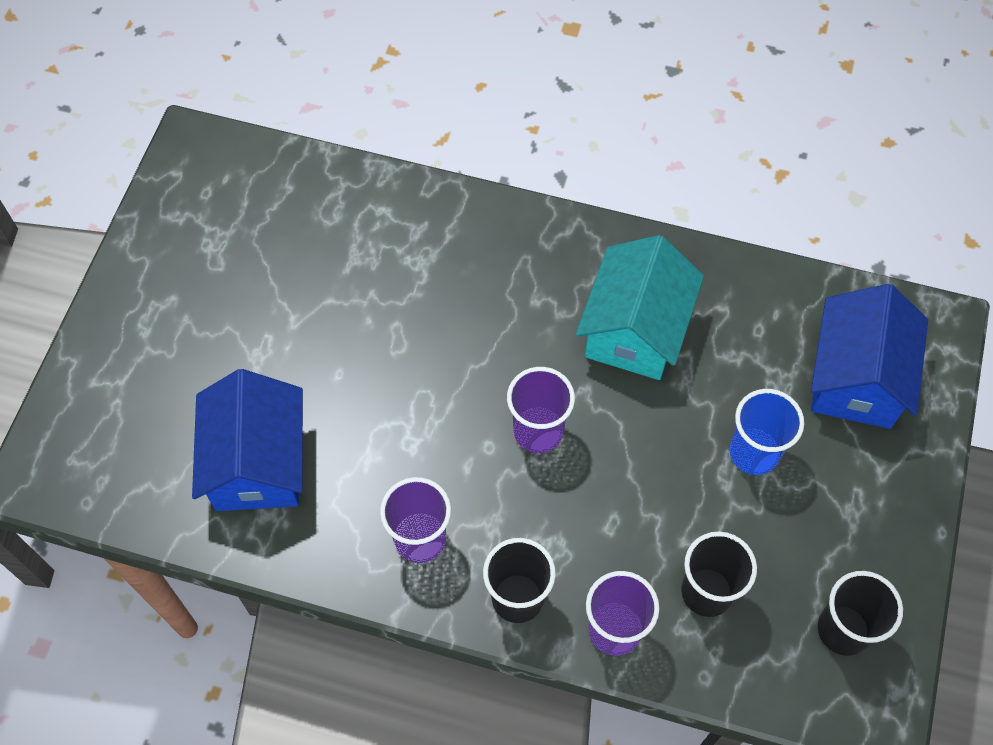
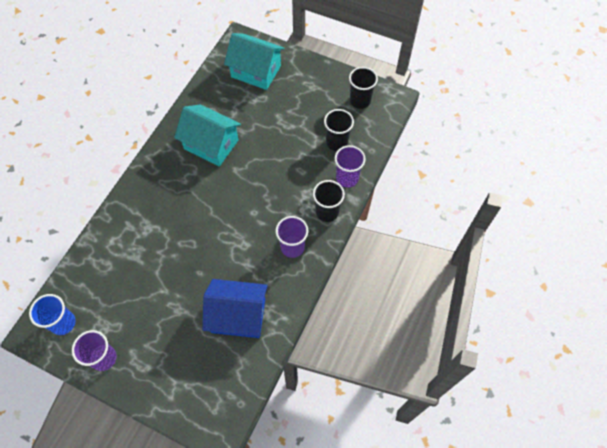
camera: 80 degrees left, 0 degrees up
(538, 431) = (251, 191): purple cup -> purple cup (103, 358)
(753, 453) = (280, 113): blue cup -> blue cup (63, 323)
(856, 379) = (256, 71): blue house -> turquoise house

